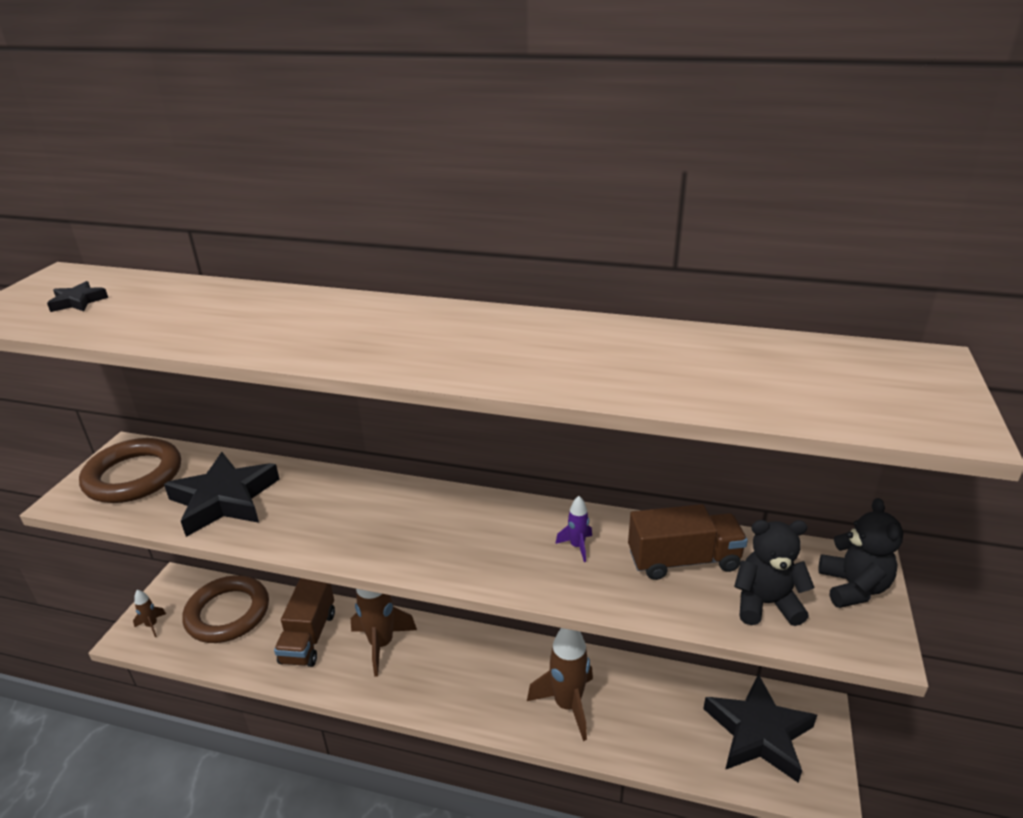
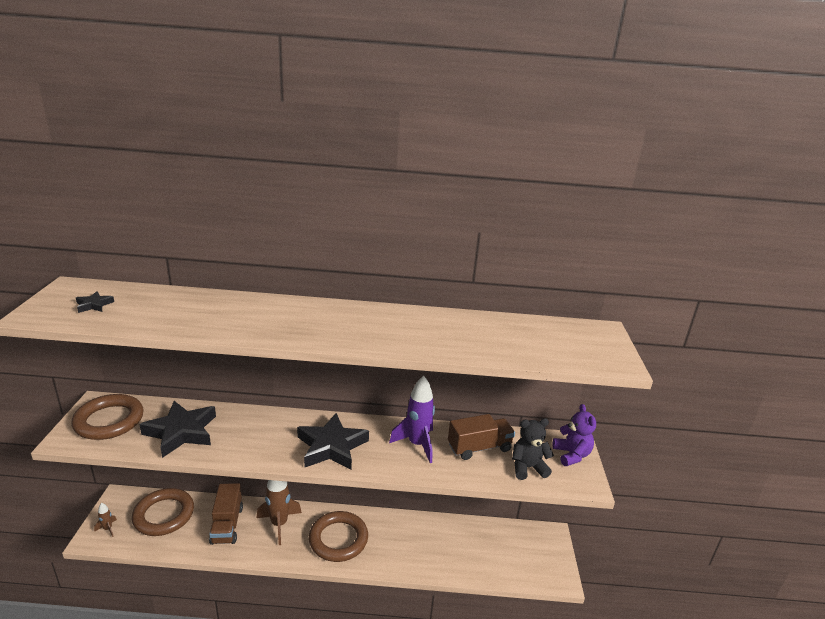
camera: 15 degrees left, 5 degrees down
(463, 677) = (338, 539): none -> brown ring
(567, 705) = (407, 548): brown rocket -> none
(577, 546) = (417, 444): purple rocket -> purple rocket, size x2.12
(758, 733) = (521, 551): black star -> black star (331, 446)
(853, 587) = (571, 455): black teddy bear -> purple teddy bear

